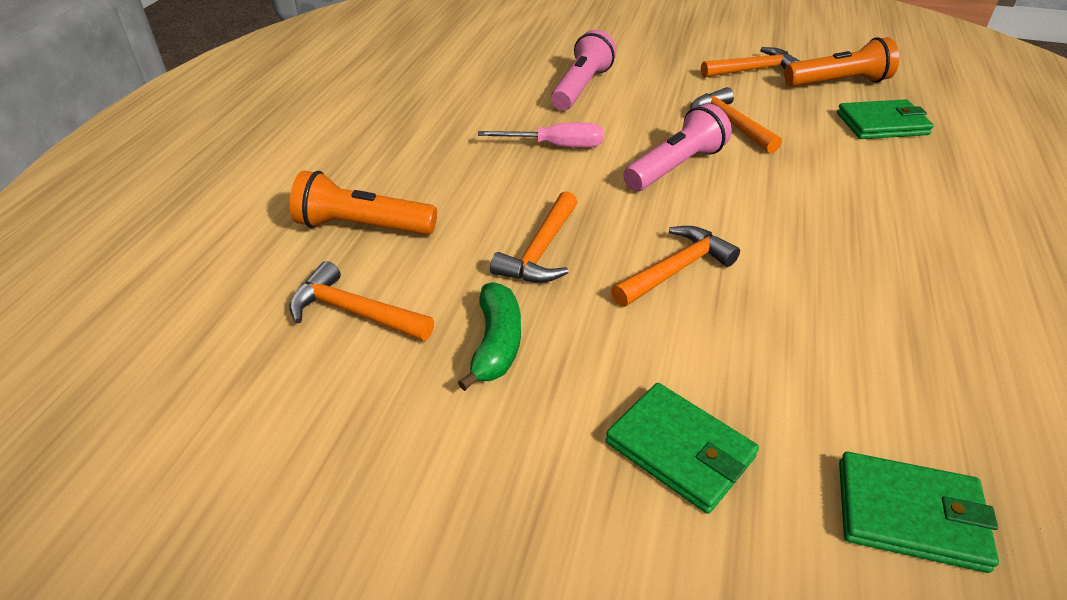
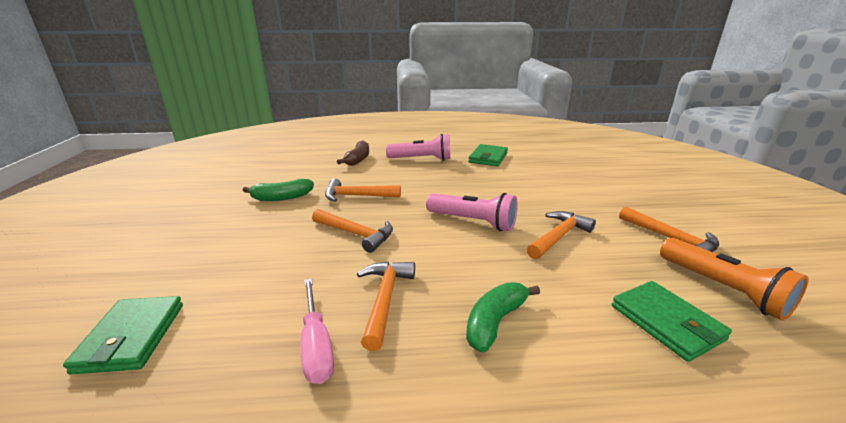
camera: 70 degrees right, 15 degrees down
(355, 312) = (298, 169): orange hammer -> orange hammer (384, 300)
(363, 226) = (358, 159): orange flashlight -> brown banana
(556, 146) = (463, 185): pink screwdriver -> pink screwdriver (316, 345)
(581, 87) = (542, 181): pink flashlight -> pink flashlight (421, 159)
(680, 450) = (205, 251): green wallet -> green wallet (488, 158)
(880, 206) = (495, 322): none -> green banana

